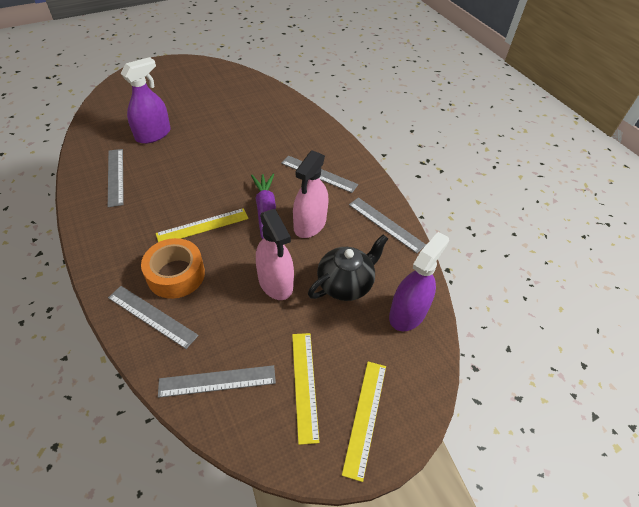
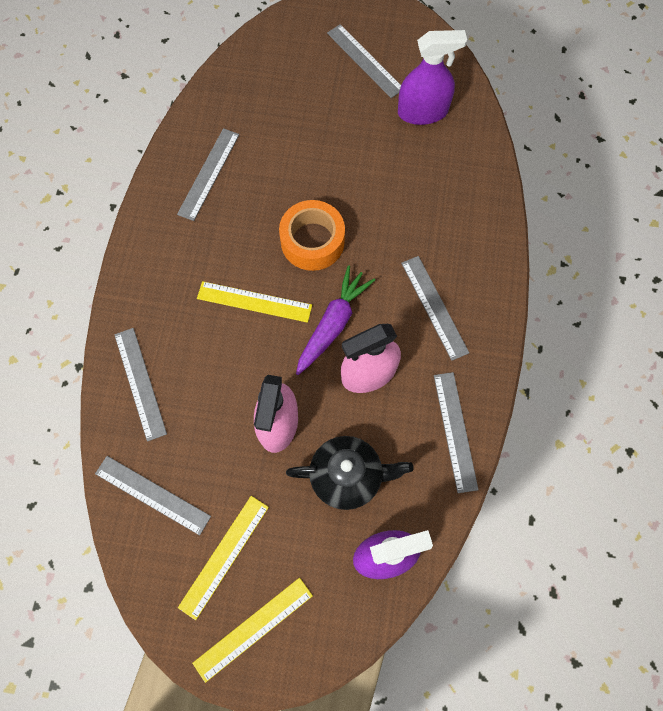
camera: 40 degrees right, 20 degrees up
(153, 134) = (285, 129): purple spray bottle -> purple spray bottle (422, 112)
(176, 274) = (190, 348): orange tape -> orange tape (312, 241)
(179, 87) = (364, 61): none -> grey ruler

